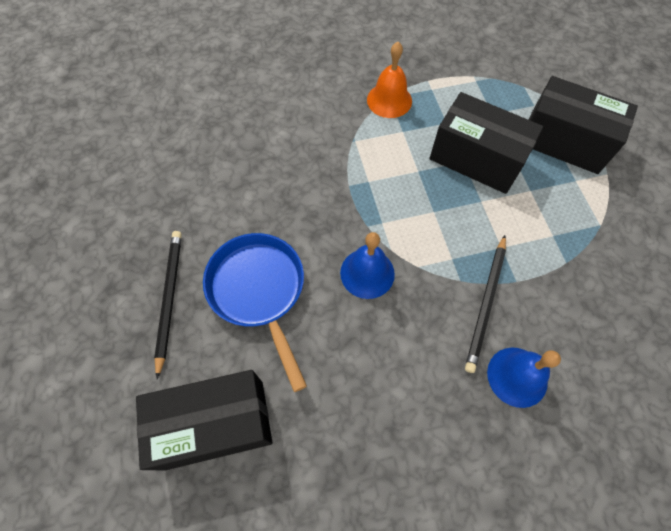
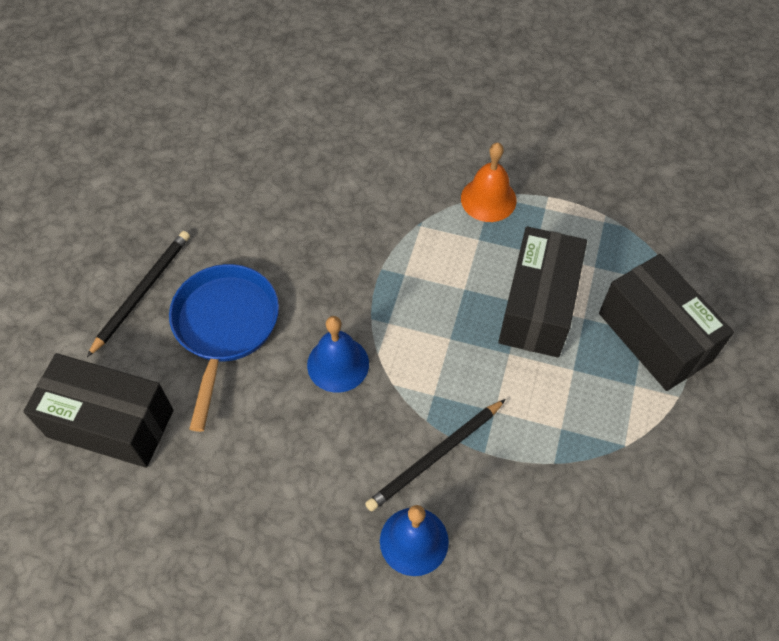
camera: 30 degrees right, 5 degrees down
(476, 159) = (537, 307): black box -> black box turned 45 degrees clockwise

